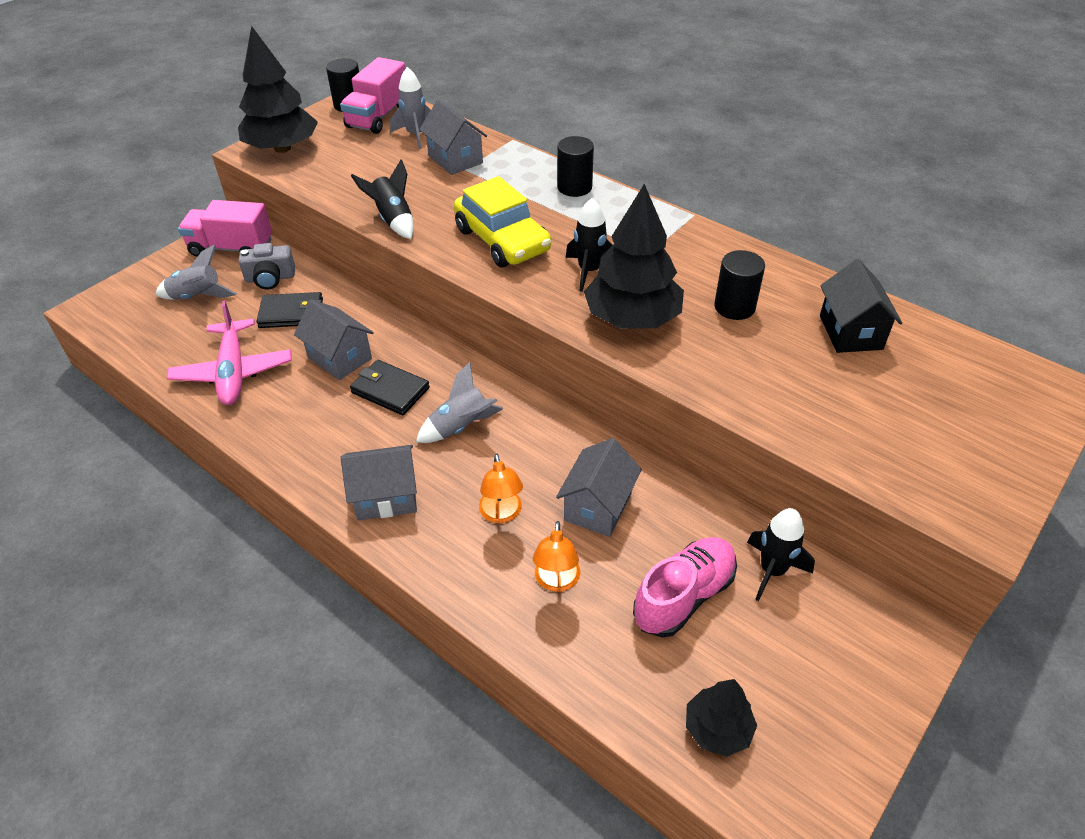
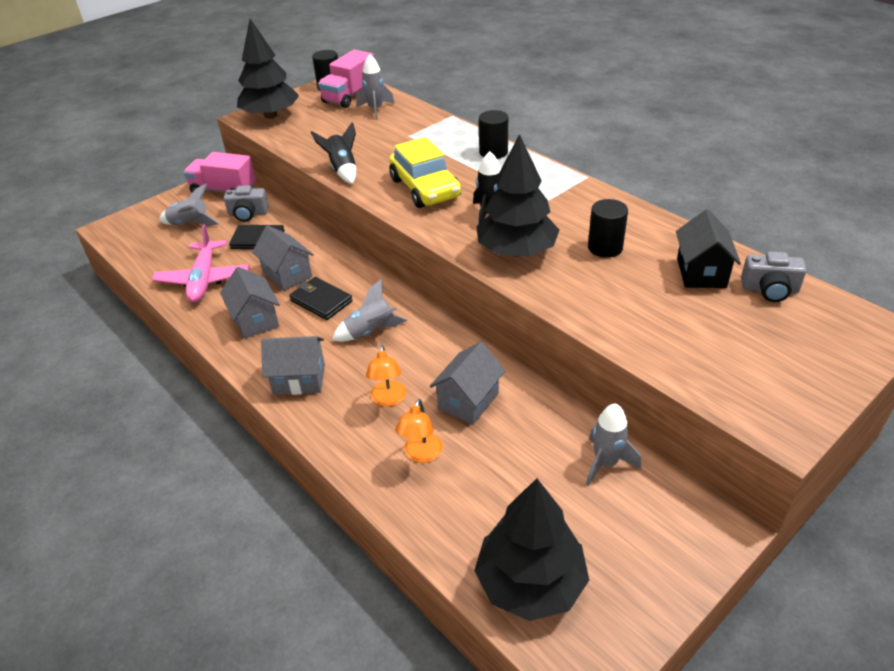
camera: 10 degrees right, 5 degrees down
(455, 159) = (402, 128): grey house -> grey house (255, 320)
(684, 596) = (525, 476): pink shoe -> none
(717, 728) = (530, 582): black tree -> black tree, size x1.83
(772, 570) = (606, 463): black rocket -> grey rocket
(930, 348) = (769, 289): none -> grey camera

